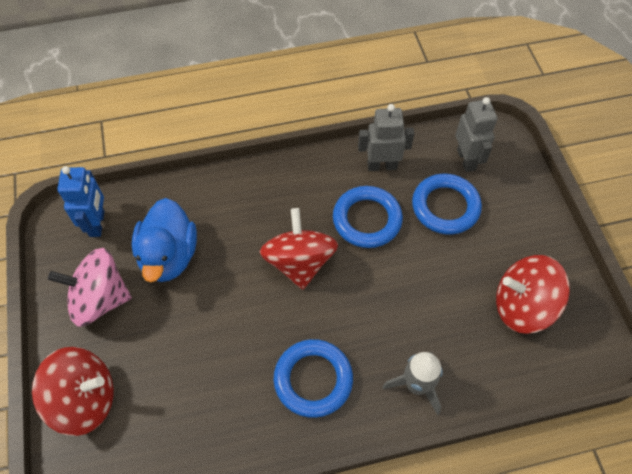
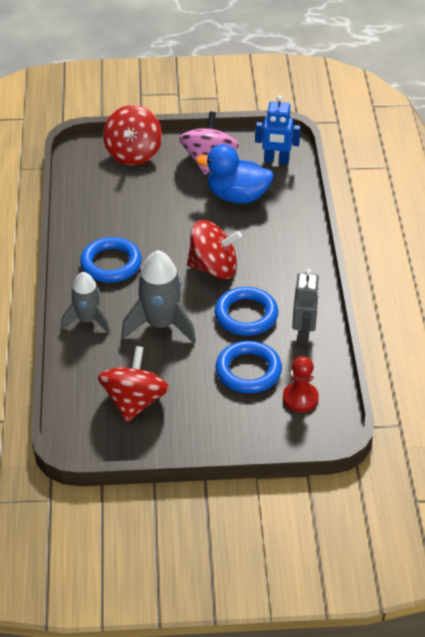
camera: 100 degrees right, 15 degrees down
(402, 301) = (160, 324): none -> grey rocket
(466, 160) = (300, 398): grey robot -> red pawn

